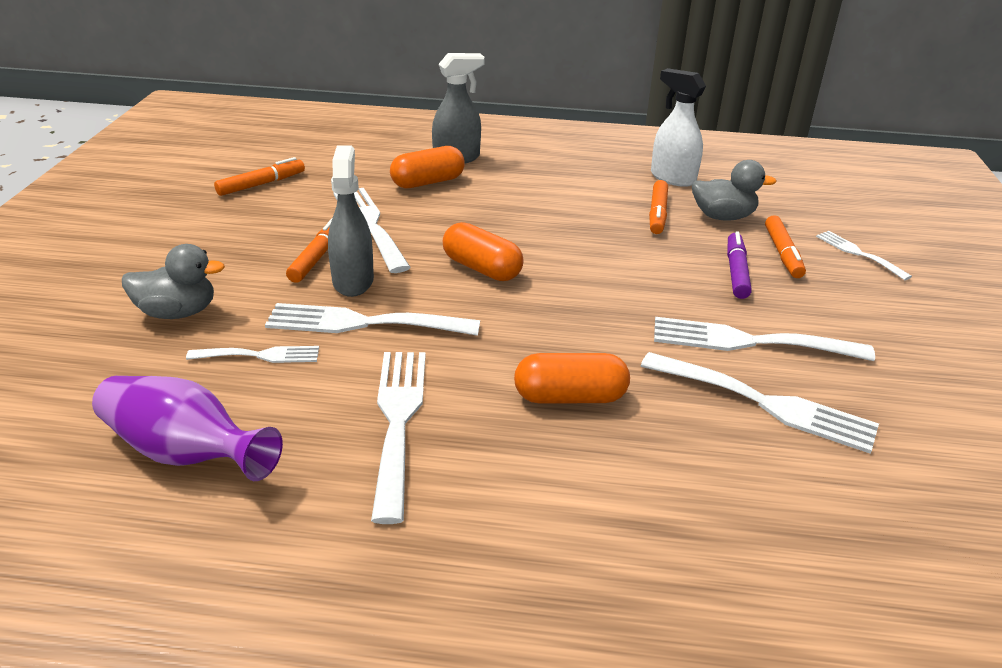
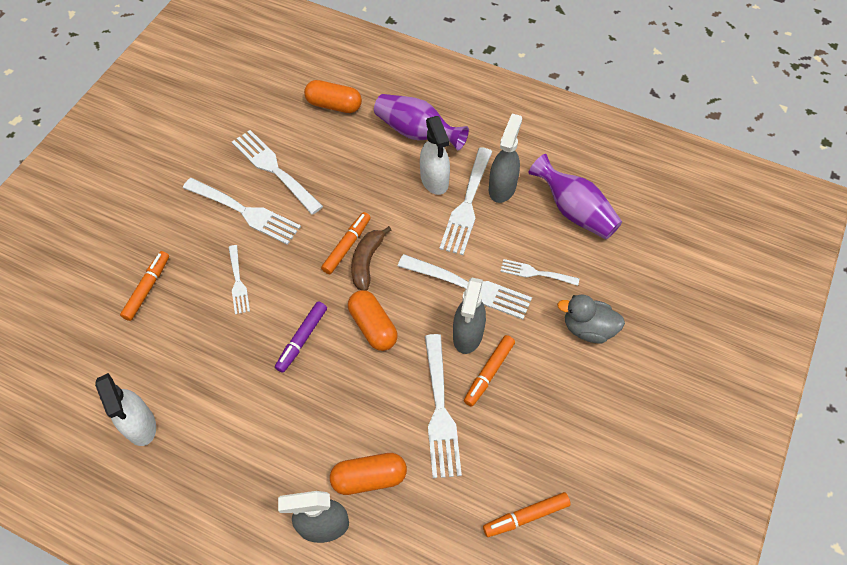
camera: 160 degrees left, 25 degrees up
(336, 463) = (502, 187): none -> grey spray bottle
(473, 447) = (434, 180): none -> white spray bottle
(528, 322) = (367, 262): none -> brown banana
(552, 529) = (416, 132): none -> purple vase
(570, 397) = (372, 198): orange capsule -> orange capsule (334, 105)
(657, 214) = (198, 367): orange marker -> orange marker (347, 246)
(723, 217) = (149, 348): grey duck -> none
(736, 272) = (198, 277): purple marker -> purple marker (302, 339)
(858, 253) = (94, 275): white fork -> white fork (238, 283)

